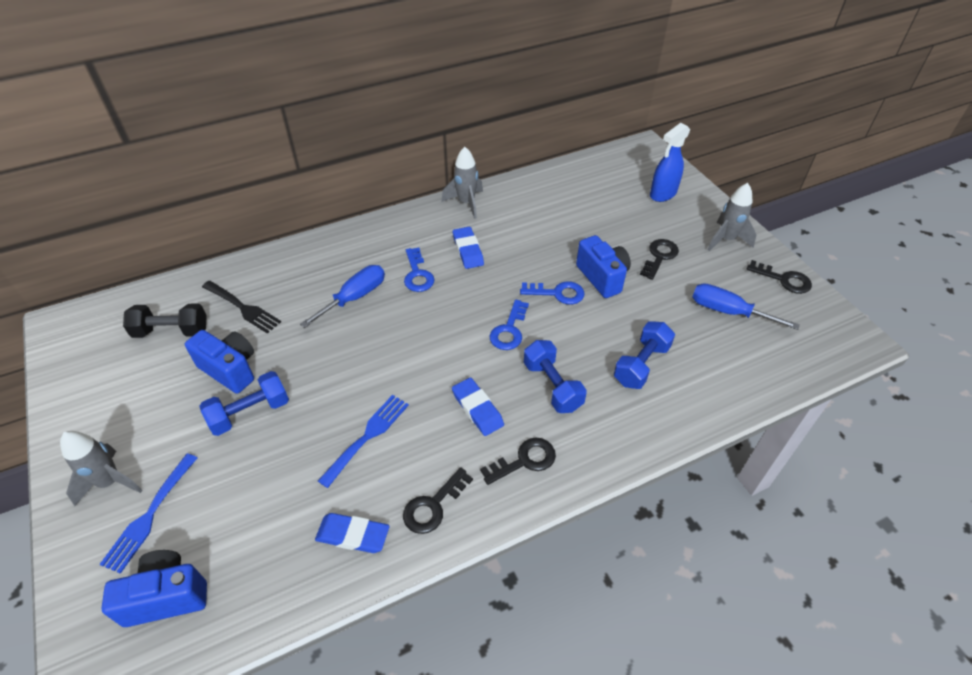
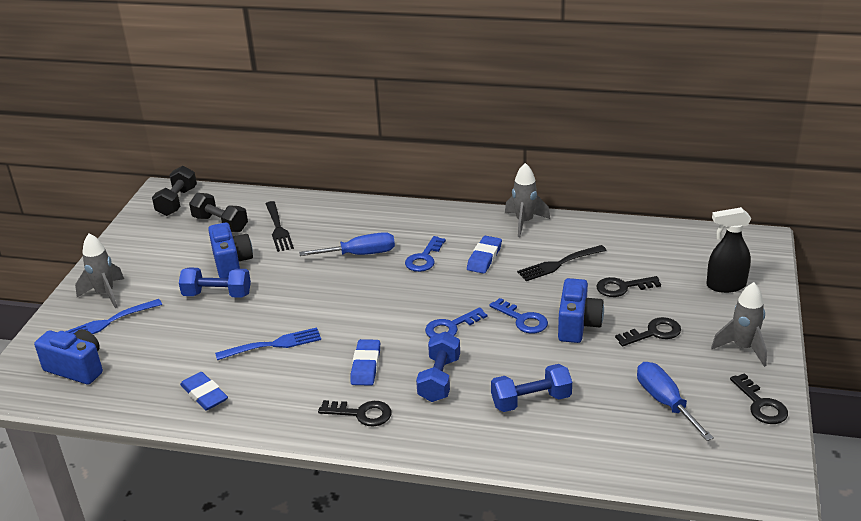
camera: 40 degrees right, 15 degrees down
(92, 328) = (177, 202): none -> black dumbbell
(433, 506) = (269, 406): black key -> black key (622, 287)
(531, 229) = (559, 264): none -> black fork
(662, 194) = (725, 285): blue spray bottle -> black spray bottle

